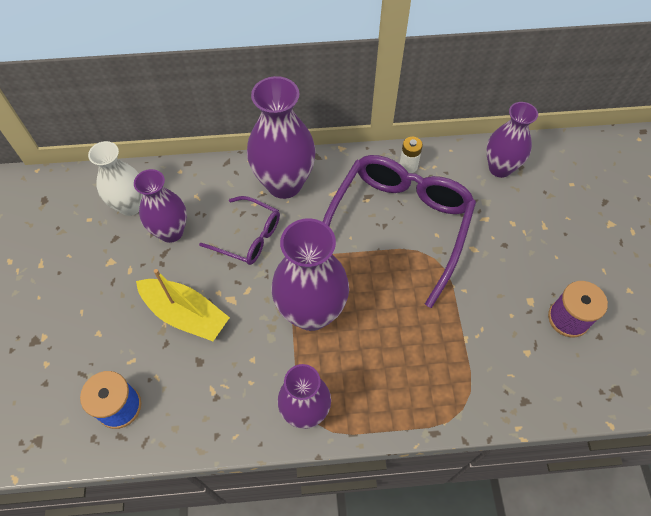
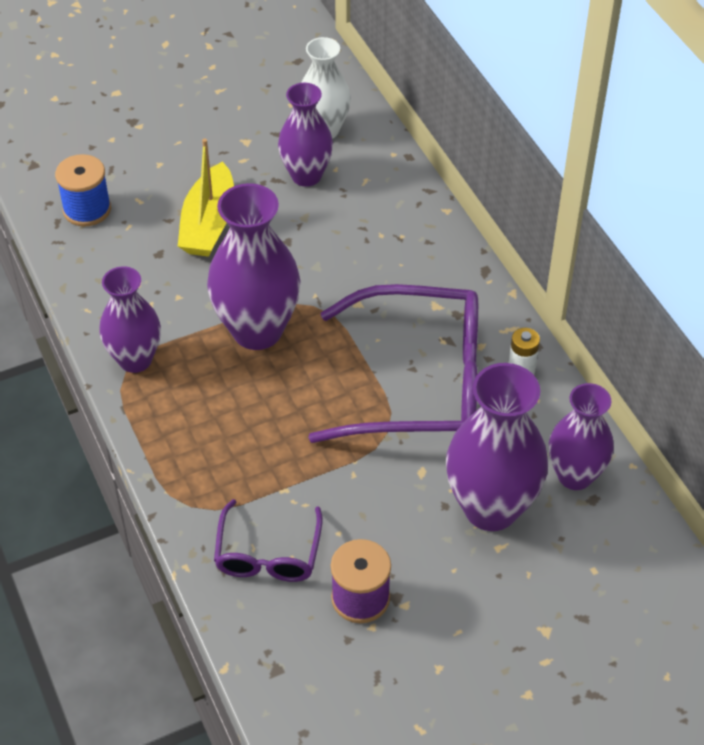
camera: 70 degrees right, 10 degrees down
(248, 237) = (332, 244): purple glasses -> purple glasses (268, 554)
(284, 184) = (425, 253): purple vase -> purple vase (491, 508)

